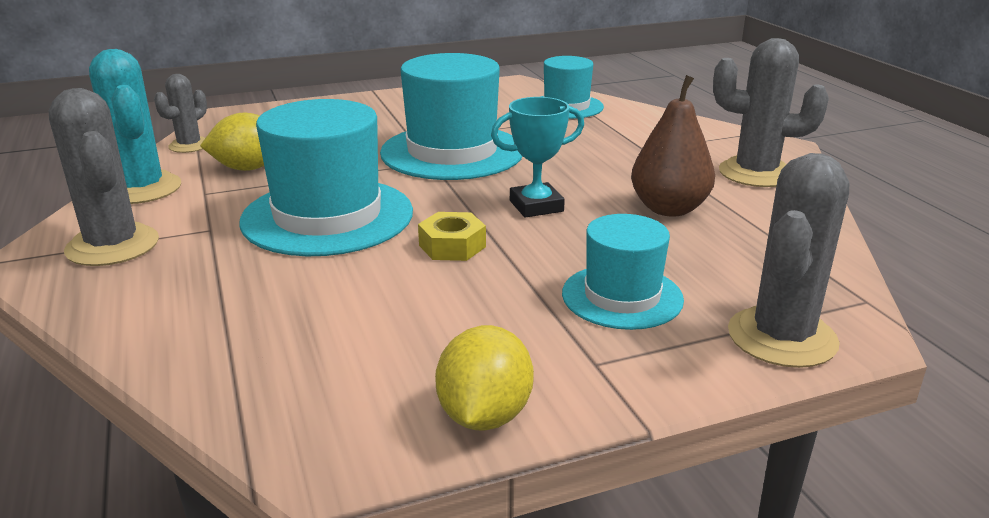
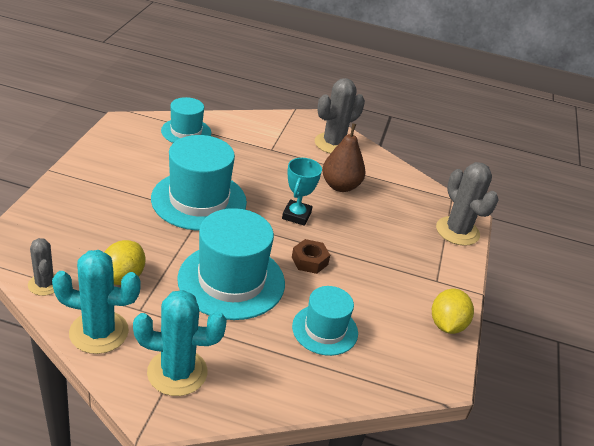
camera: 60 degrees left, 10 degrees up
(113, 246) = (177, 372): grey cactus -> turquoise cactus
(452, 246) = (309, 261): yellow nut -> brown nut
(484, 415) = (447, 325): yellow lemon -> yellow lemon turned 60 degrees clockwise
(622, 296) = (398, 245): turquoise hat -> turquoise hat (325, 330)

